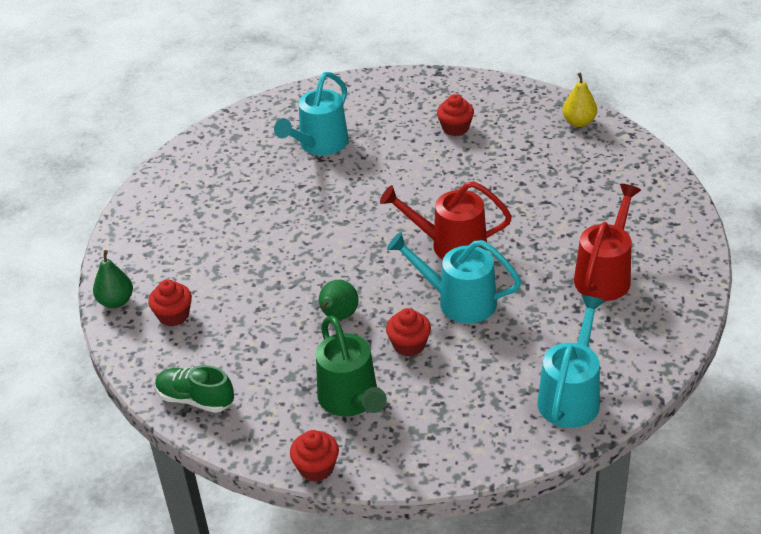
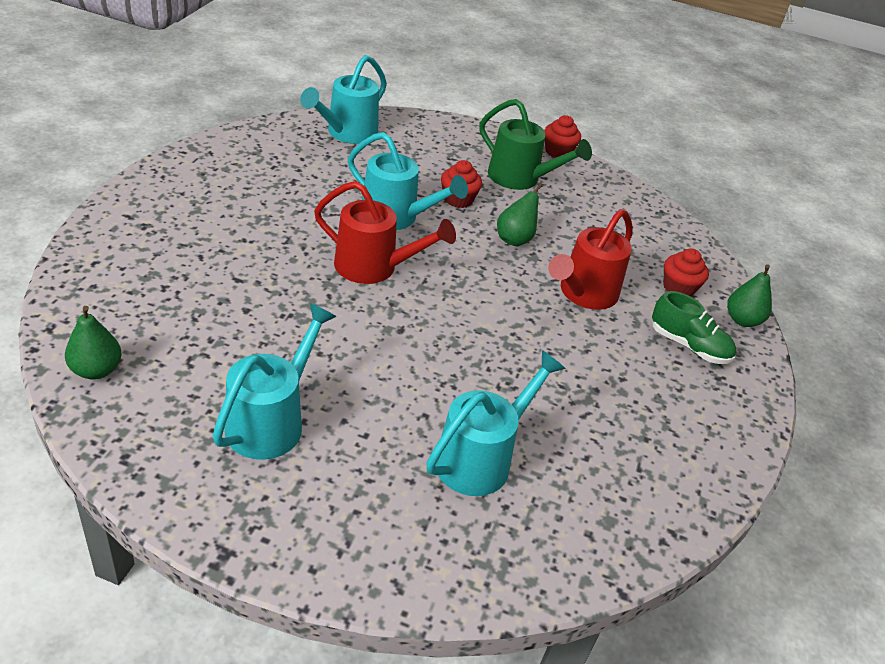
camera: 175 degrees left, 0 degrees up
(195, 399) = (652, 216): green shoe -> green shoe (689, 345)
(351, 401) = (521, 179): green watering can -> green watering can turned 135 degrees clockwise
(455, 128) = (272, 420): red cupcake -> turquoise watering can
(579, 122) = (96, 370): yellow pear -> green pear
(605, 274) = (243, 196): red watering can -> red watering can (583, 294)

